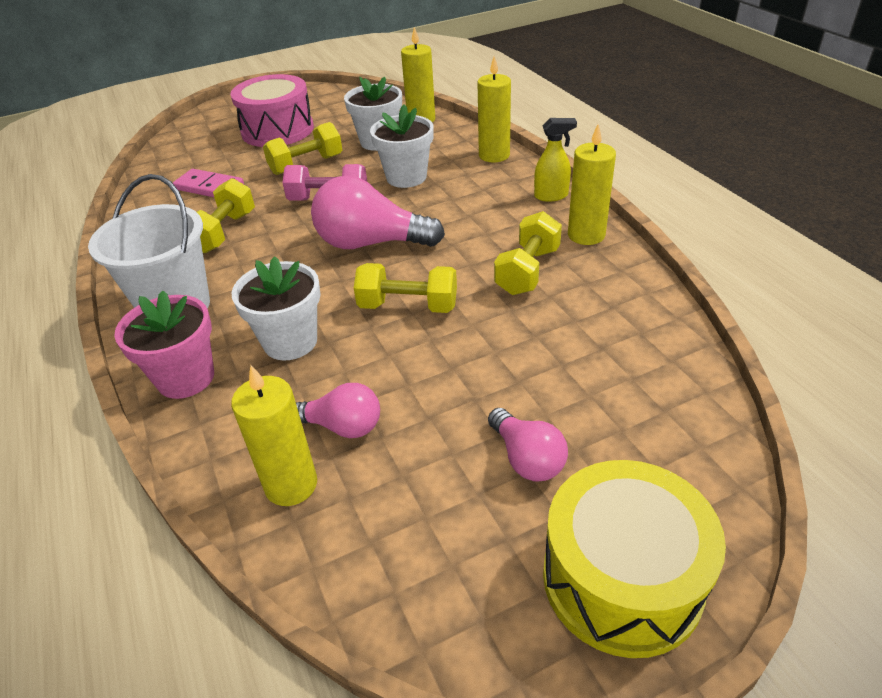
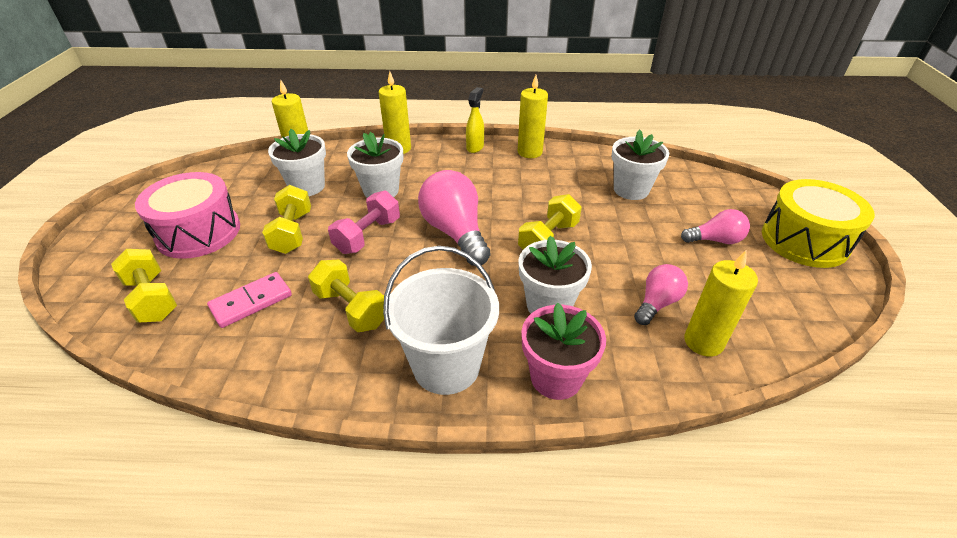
camera: 65 degrees left, 0 degrees up
(371, 243) = (455, 232): pink light bulb -> pink light bulb turned 120 degrees clockwise
(527, 271) = (548, 183): yellow dumbbell -> yellow dumbbell (152, 299)
(583, 343) = (631, 190): none -> white flower pot

